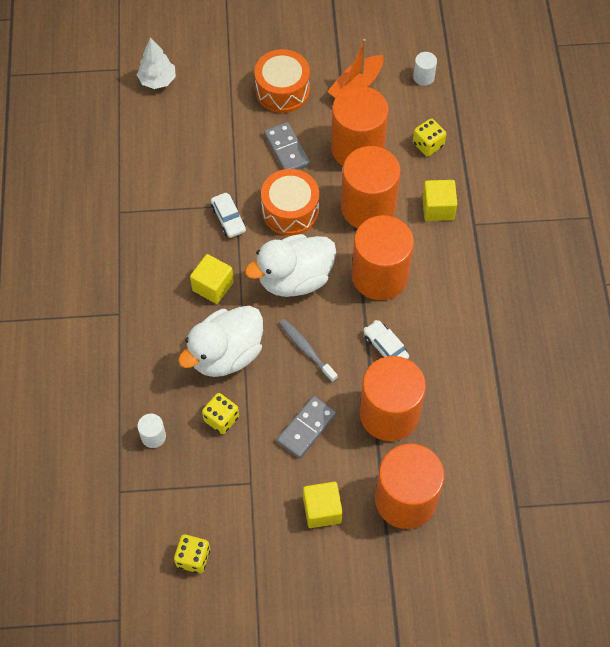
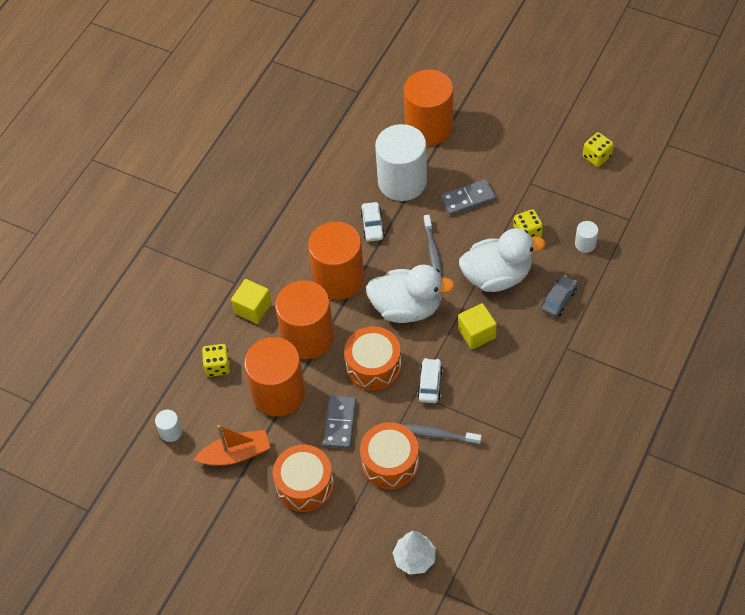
camera: 145 degrees left, 5 degrees down
(150, 359) = (558, 300): none -> grey car
(194, 180) = (439, 435): none -> grey toothbrush
(222, 139) = (390, 462): none -> orange drum
(322, 510) = (490, 145): yellow cube -> none
(389, 414) = (402, 181): orange cylinder -> white cylinder

